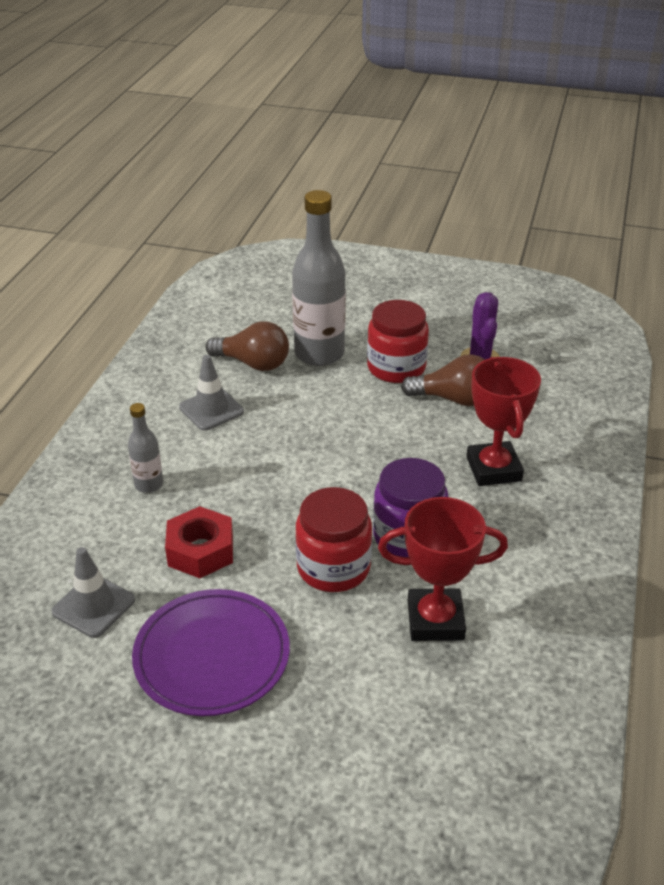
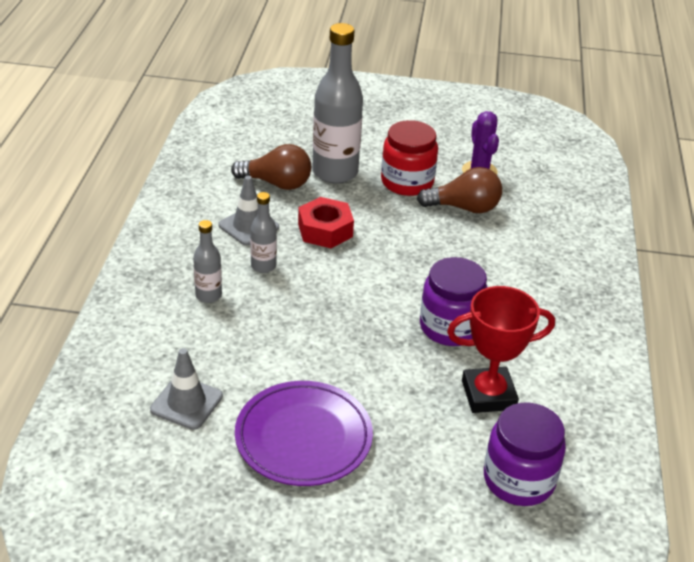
camera: 10 degrees left, 0 degrees up
(200, 551) = (270, 350): red nut -> red nut (325, 230)
(216, 454) = (263, 266): none -> grey bottle
(333, 567) = (391, 357): red jar -> none
(449, 727) = (518, 480): none -> purple jar
(493, 469) = (511, 266): red trophy -> none

